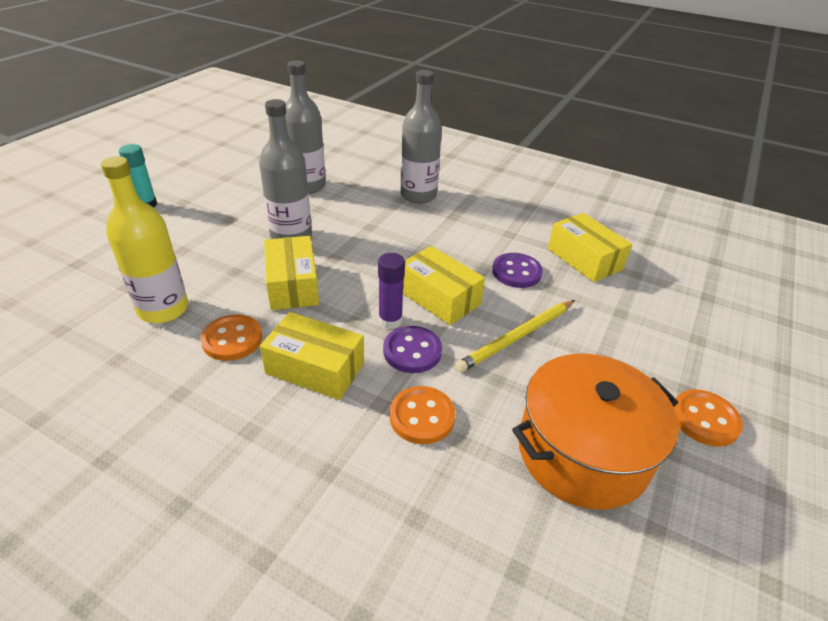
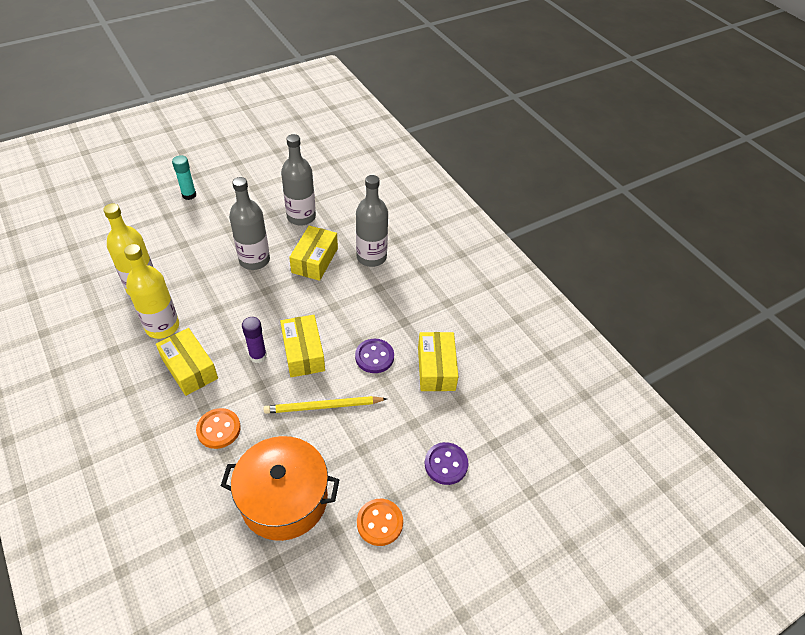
camera: 30 degrees right, 10 degrees up
(232, 339) = (162, 326): orange button -> yellow bottle
(292, 285) = (224, 301): yellow box -> yellow box (315, 260)
(412, 351) = (251, 384): purple button -> purple button (446, 464)

